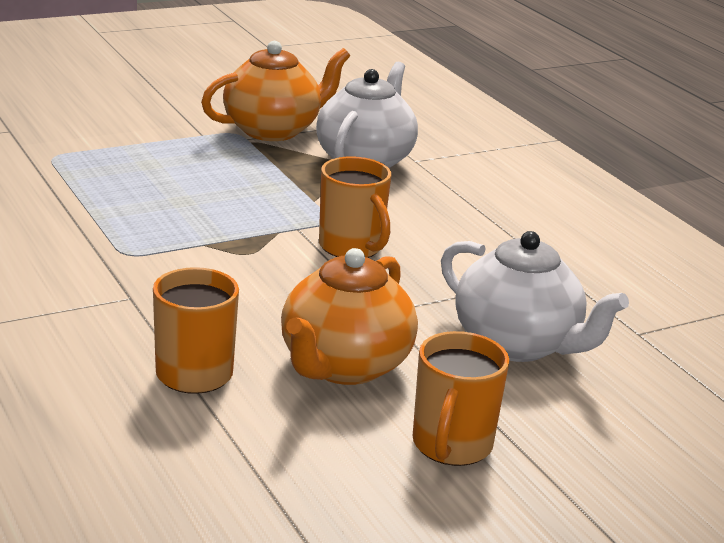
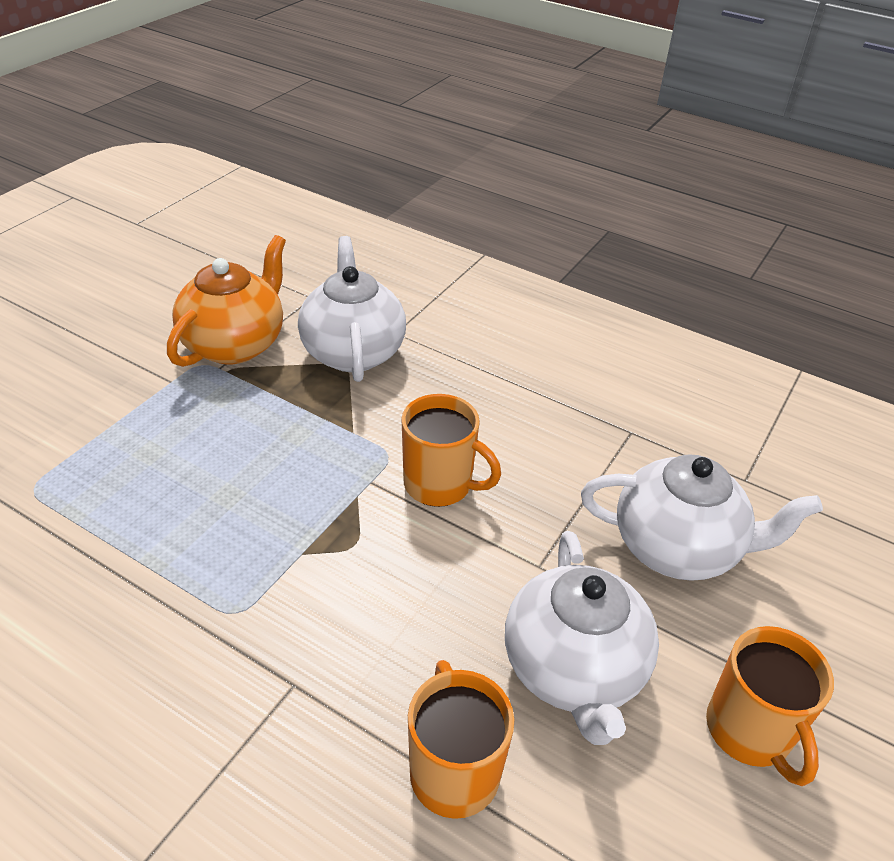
camera: 30 degrees left, 15 degrees up
(343, 366) = (573, 670): orange teapot -> white teapot

